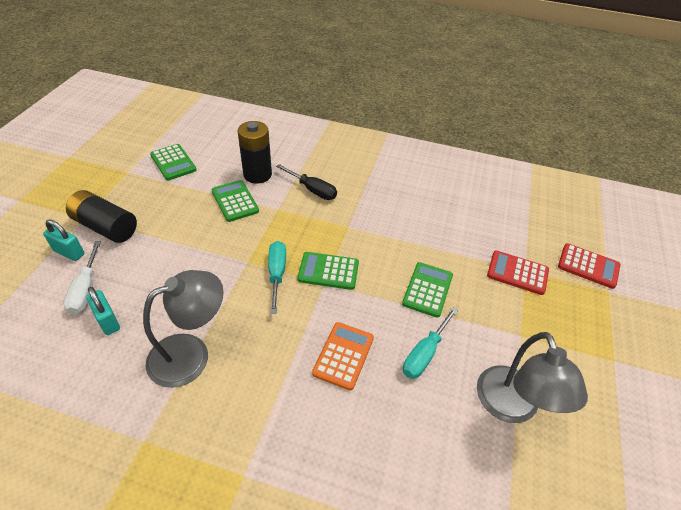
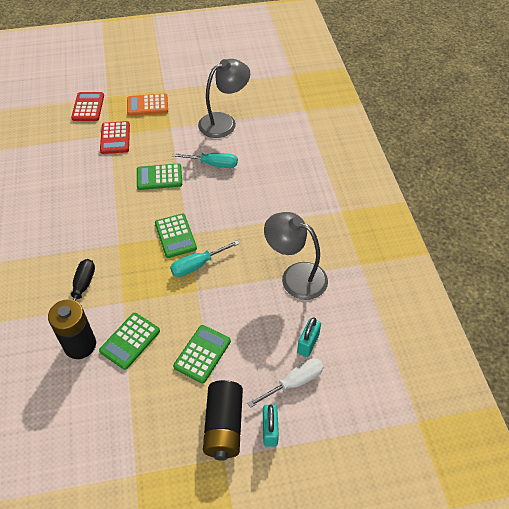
camera: 115 degrees left, 5 degrees up
(173, 163) = (97, 438): green calculator -> green calculator (202, 354)
(343, 355) = (241, 199): orange calculator -> orange calculator (147, 105)

